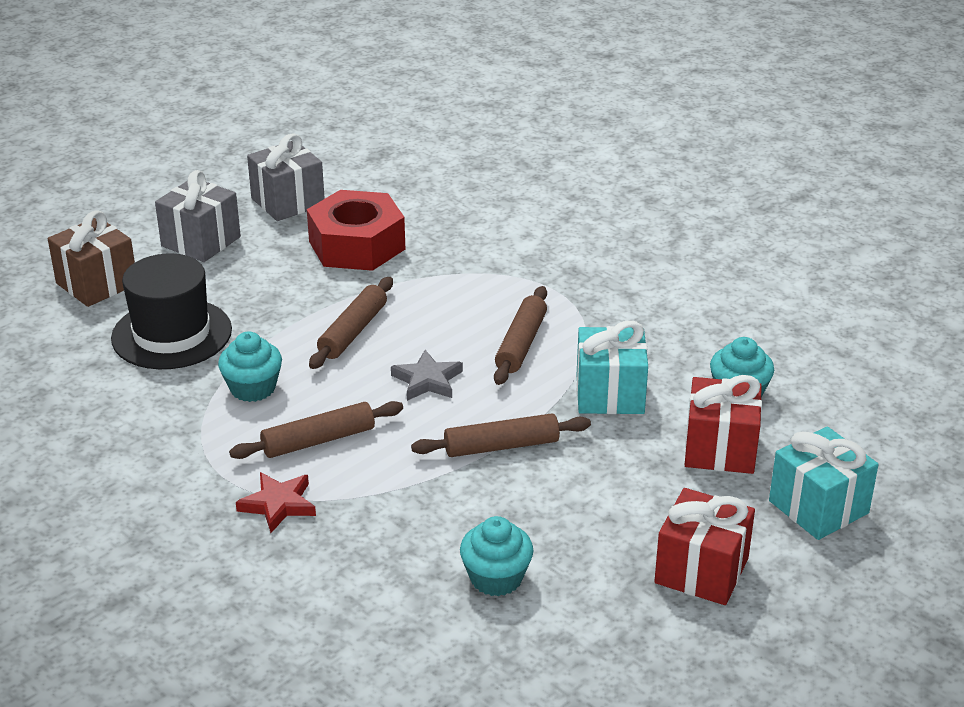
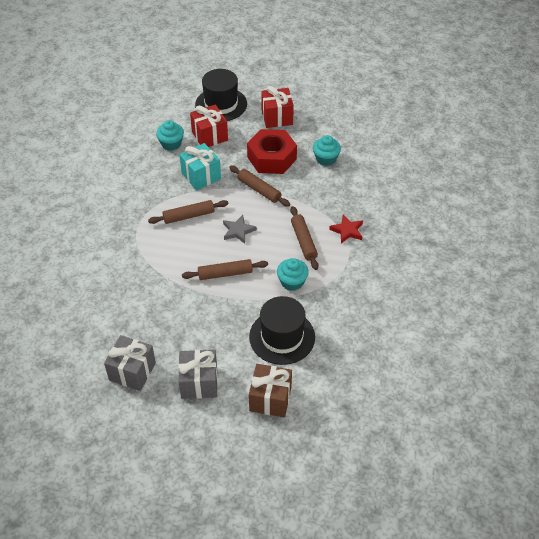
camera: 125 degrees left, 15 degrees up
(318, 440) = (303, 241): brown rolling pin -> brown rolling pin turned 45 degrees clockwise
(357, 245) = (153, 315): red nut -> red nut (272, 158)
(818, 507) = (221, 104): turquoise gift -> black hat

